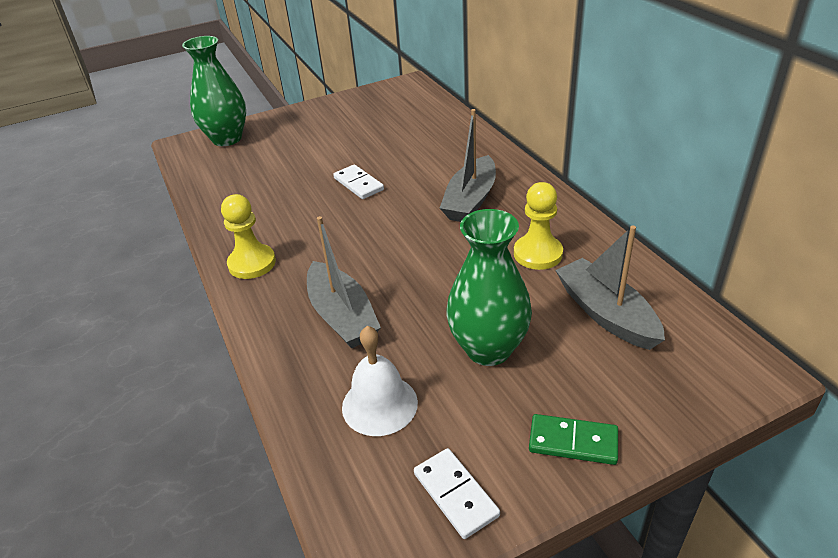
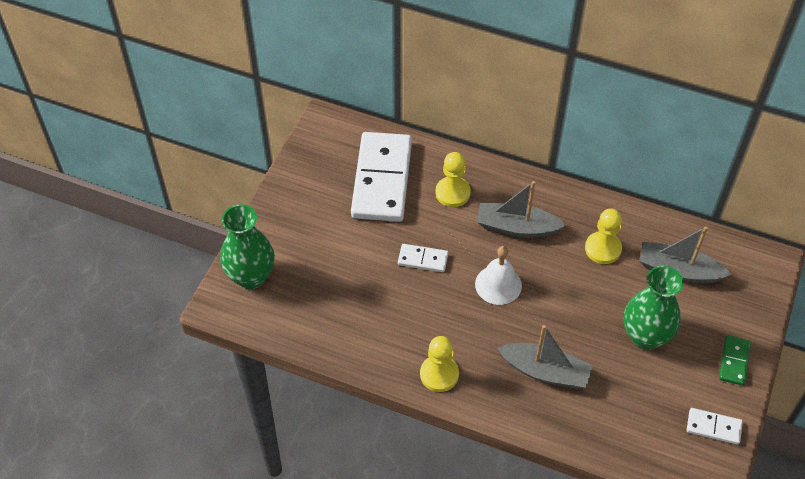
camera: 45 degrees left, 15 degrees up
(379, 404) = (630, 409): white bell -> white bell (498, 284)
(401, 127) = (382, 180): none -> white domino
(446, 156) = (452, 193): none -> yellow pawn
(470, 200) = (516, 227): grey boat -> grey boat turned 120 degrees clockwise
(573, 442) = (734, 361): green domino -> green domino turned 45 degrees counterclockwise

